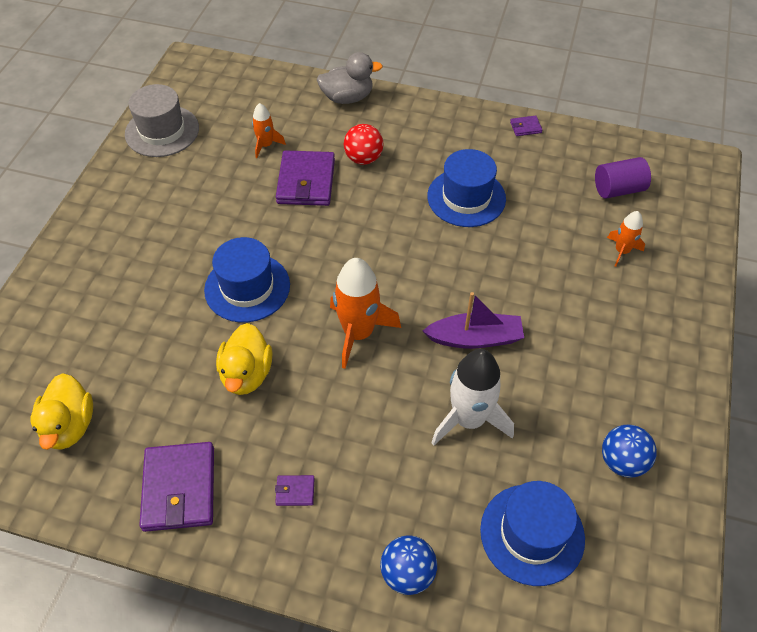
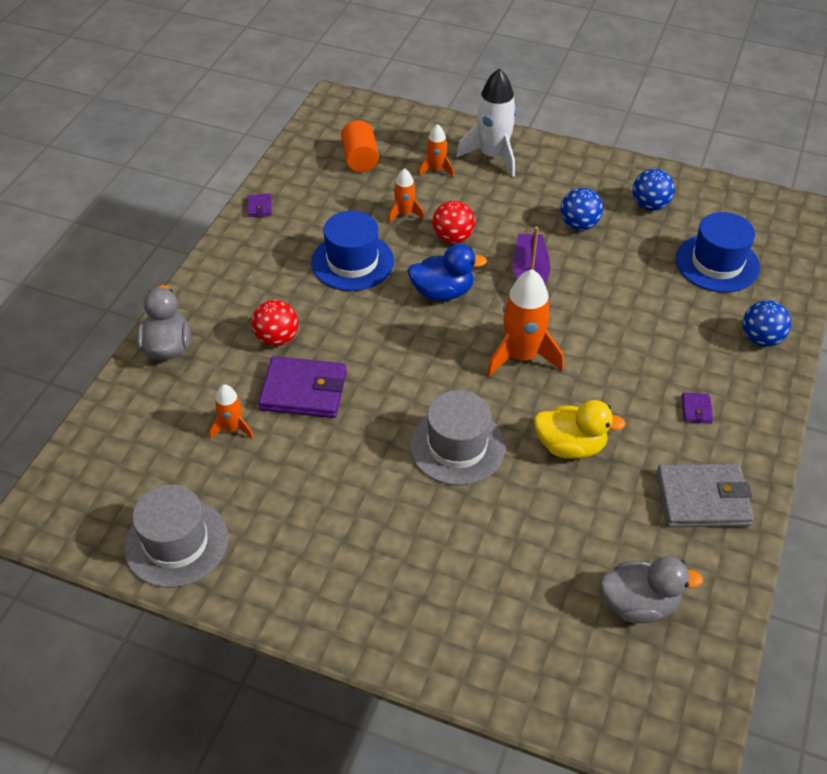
camera: 85 degrees left, 5 degrees down
(69, 426) = (639, 604): yellow duck -> grey duck
(179, 488) = (702, 499): purple wallet -> grey wallet
(247, 287) = (457, 446): blue hat -> grey hat
(437, 267) = (442, 292): none -> blue duck
(469, 419) = (615, 288): white rocket -> white rocket (493, 156)
(517, 270) = (452, 238): none -> red ball
(544, 230) = (404, 214): none -> orange rocket
(566, 384) = (579, 225): none -> blue ball
(618, 189) = (360, 159): purple cylinder -> orange cylinder

